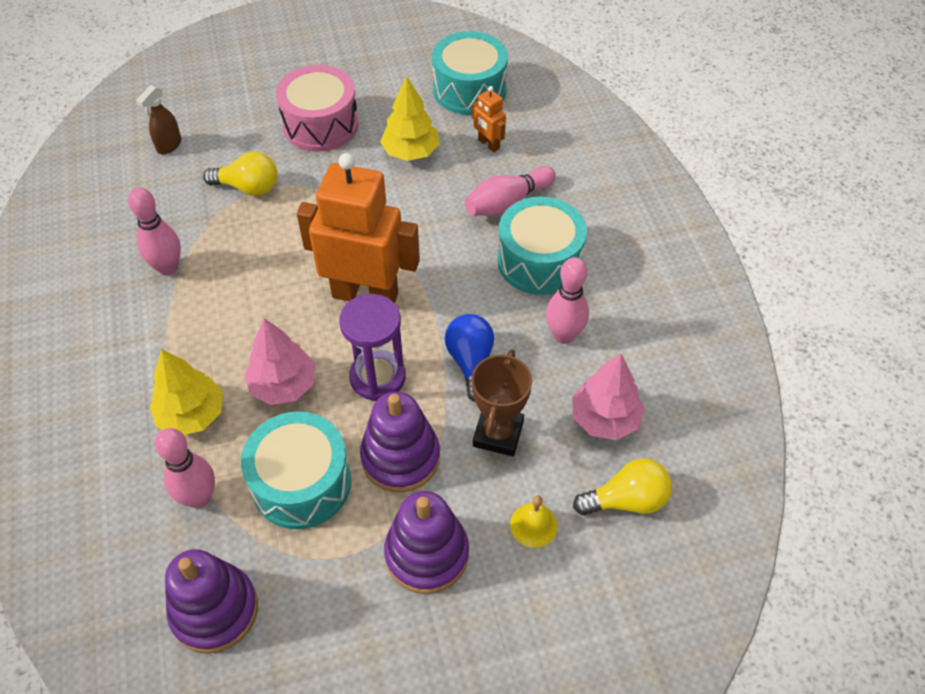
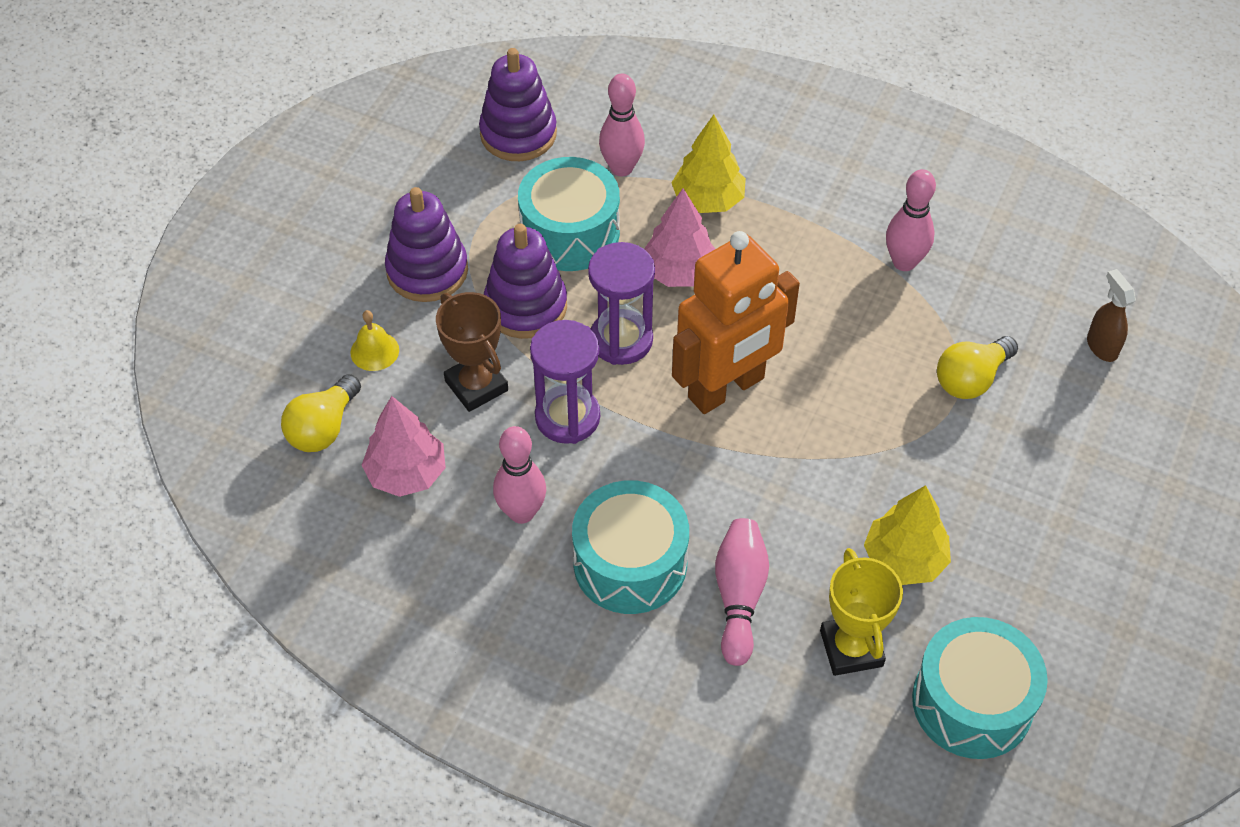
camera: 130 degrees right, 0 degrees up
(320, 124) = (1028, 502): pink drum -> none
(470, 362) = (567, 417): blue light bulb -> purple hourglass
(488, 144) = (851, 648): orange robot -> yellow trophy

